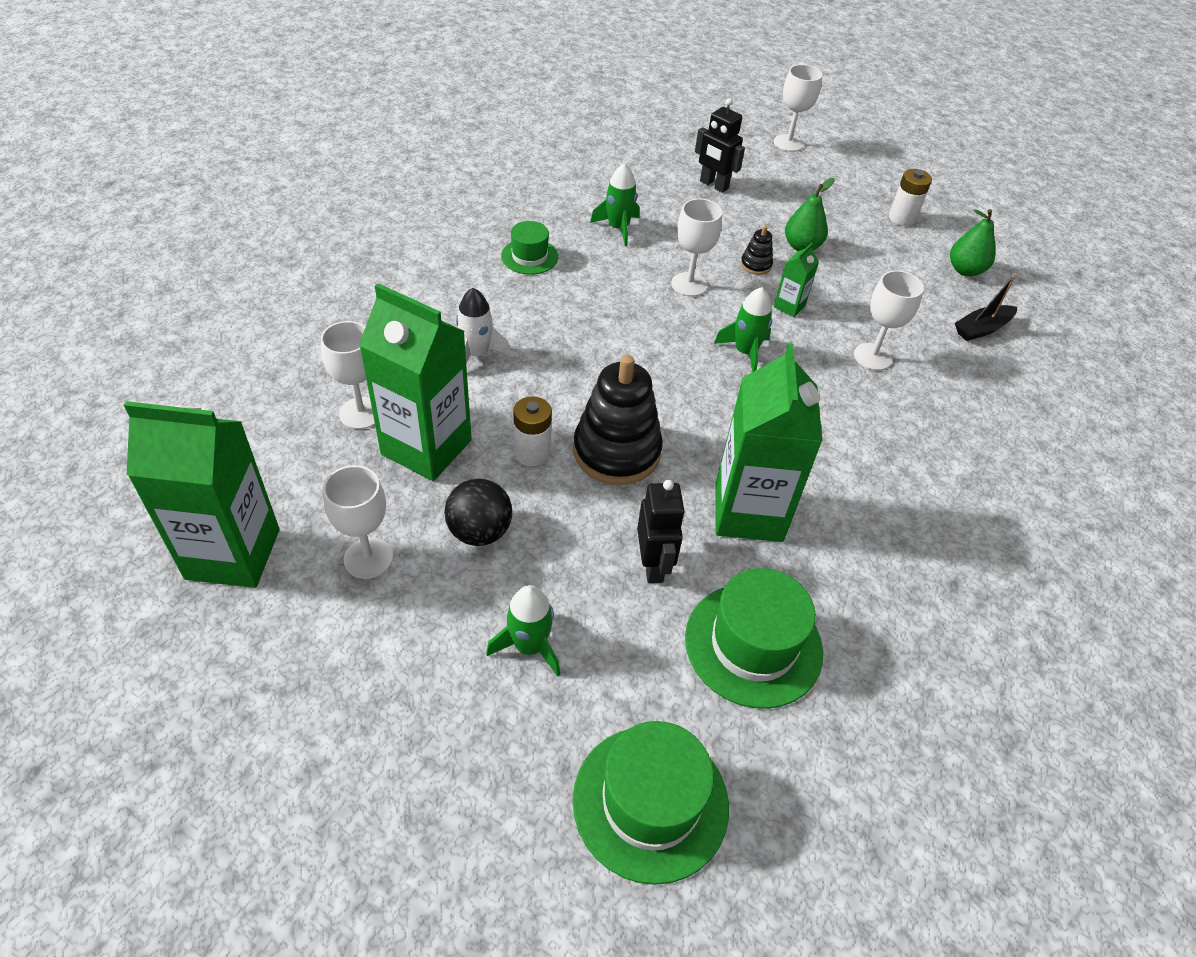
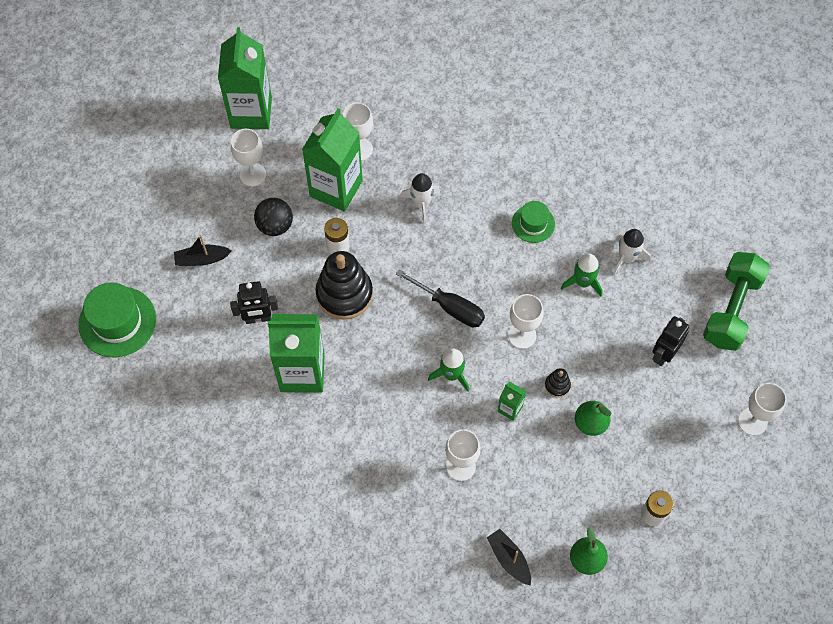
camera: 90 degrees right, 15 degrees up
(529, 646) = (202, 259): green rocket -> black boat
(589, 192) = (626, 258): none -> white rocket
(645, 343) = (449, 307): none -> black screwdriver
(660, 136) = (731, 309): none -> green dumbbell
(753, 644) = (207, 372): green hat -> none

